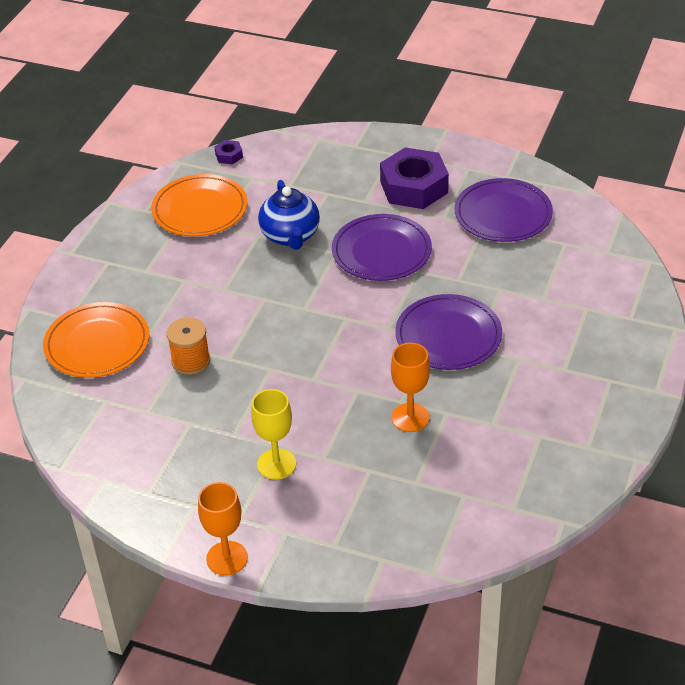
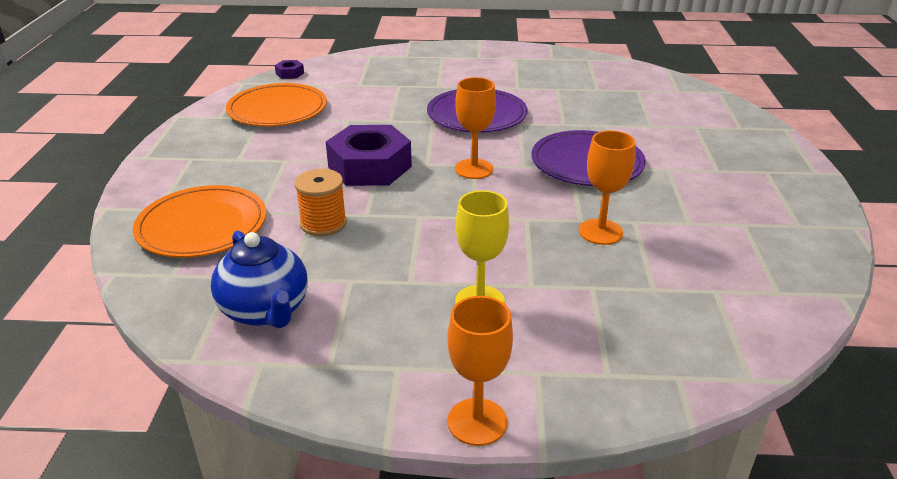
camera: 20 degrees left, 10 degrees down
(290, 236) = (380, 116): blue teapot -> blue teapot (265, 311)
(342, 323) = (474, 169): none -> orange goblet
(414, 187) = (476, 73): purple nut -> purple nut (370, 167)
(503, 214) = (568, 79): purple plate -> none

